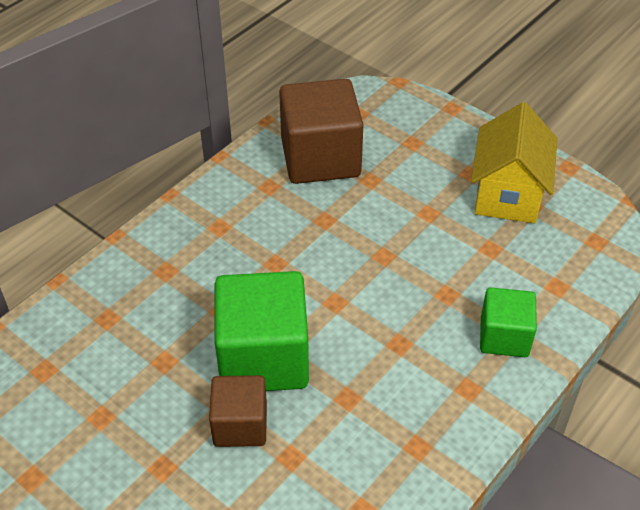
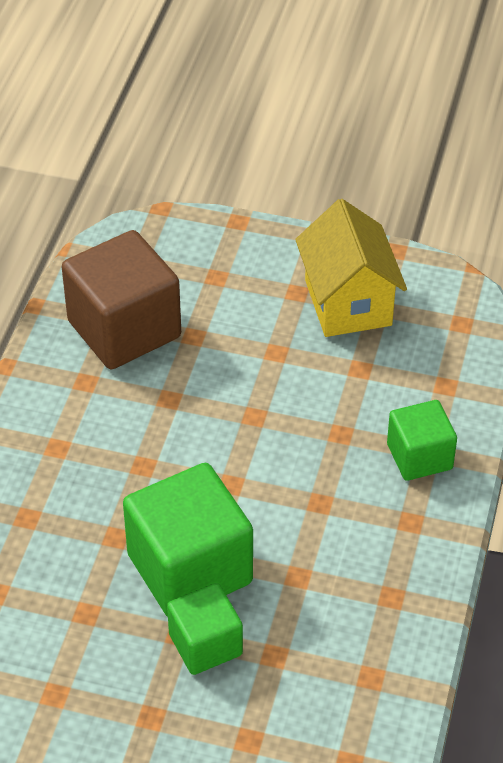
camera: 25 degrees left, 0 degrees up
(240, 425) = (205, 644): brown cube -> green cube

